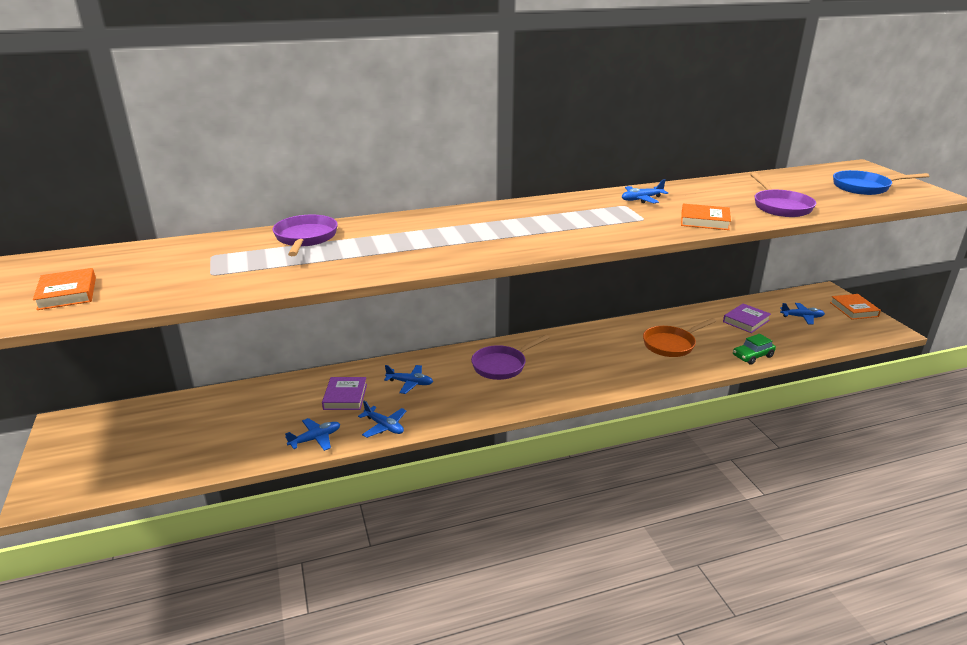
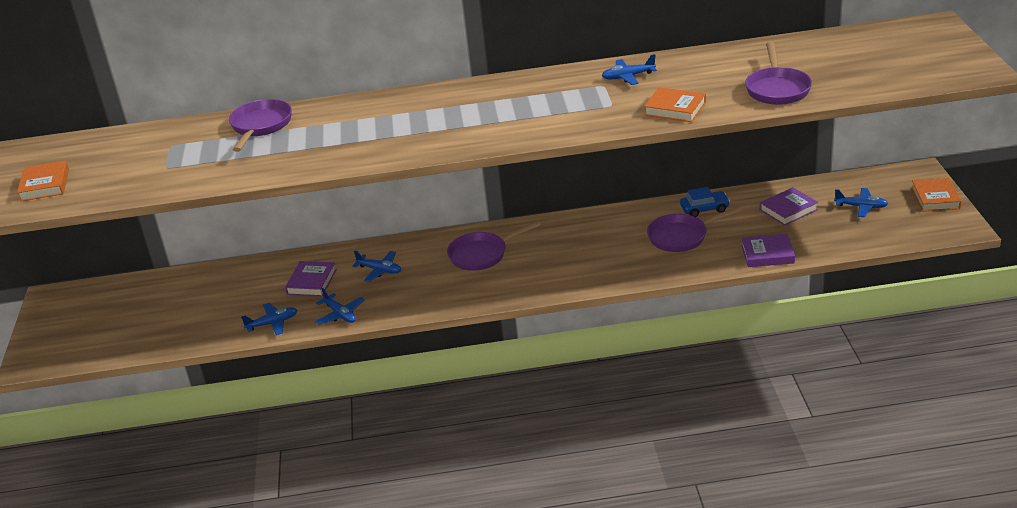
camera: 15 degrees right, 5 degrees up
(671, 344) = (681, 236): orange pan -> purple pan
(677, 322) = (704, 209): none -> blue car
(752, 356) = (767, 254): green car -> purple book
(864, 187) = (906, 59): blue pan -> none

